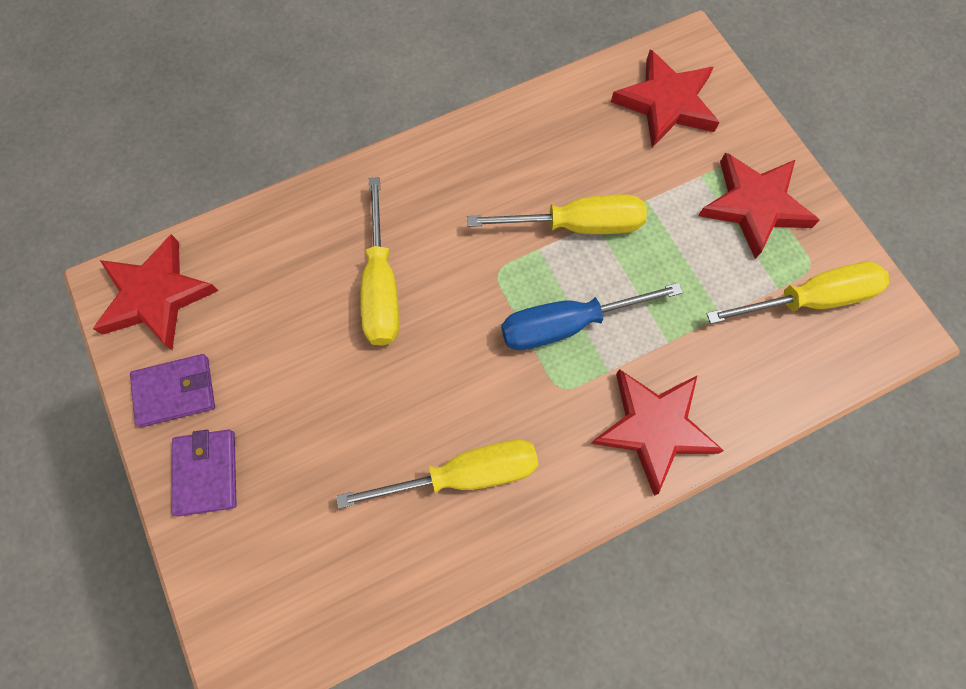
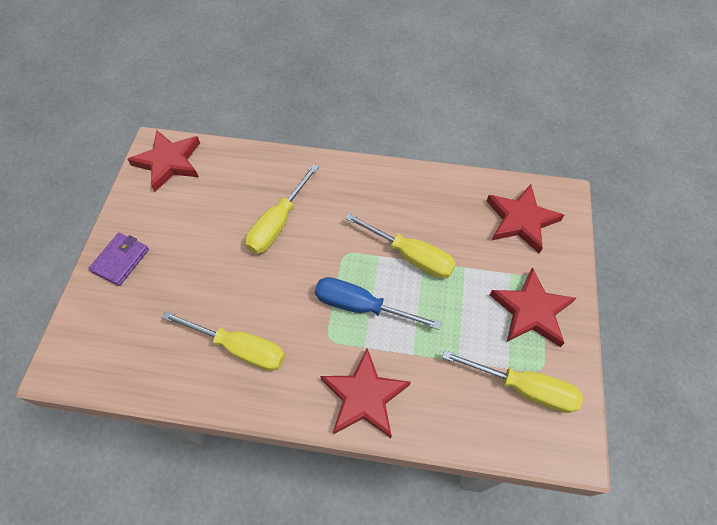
camera: 35 degrees right, 10 degrees down
(175, 391) = (139, 212): purple wallet -> none

